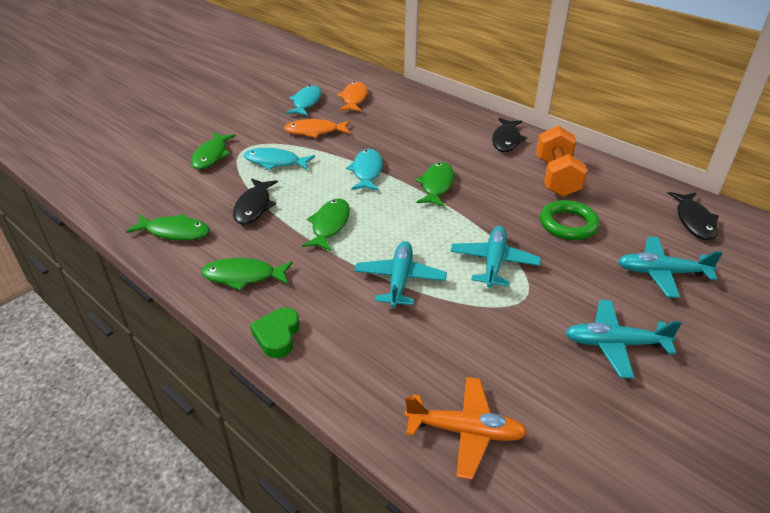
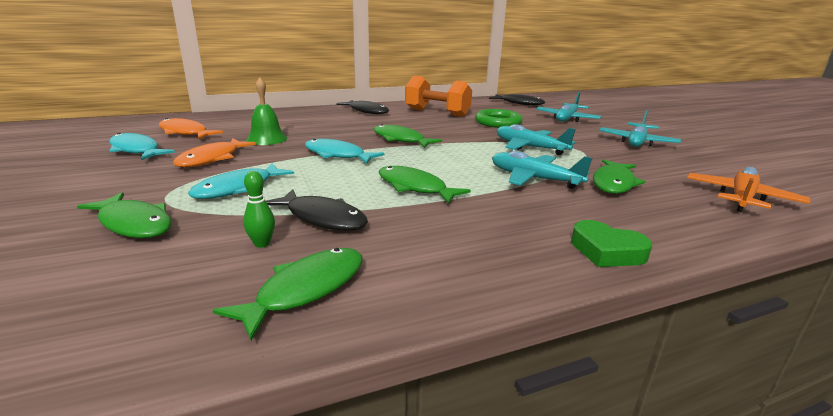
camera: 65 degrees left, 15 degrees down
(212, 200) = (262, 244): none -> green bowling pin
(243, 276) = (474, 252): green fish -> green fish (613, 183)
(373, 131) = (266, 139): none -> green bell

